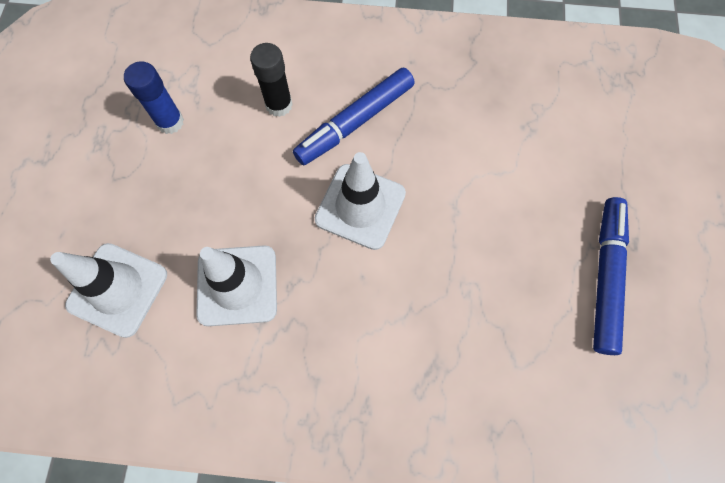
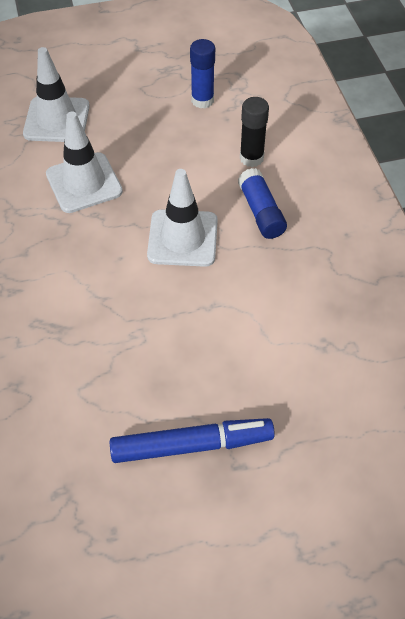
camera: 70 degrees right, 15 degrees down
(355, 122) = (261, 212): blue marker -> blue glue stick

